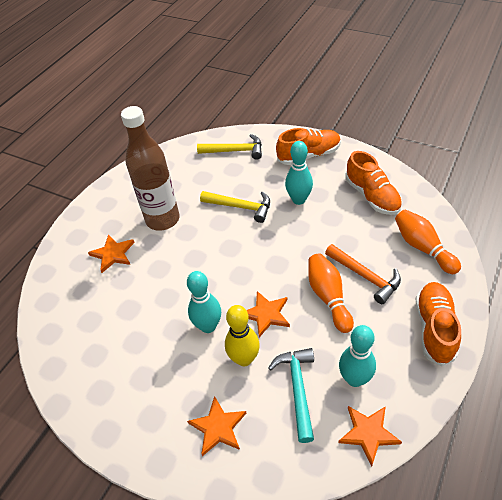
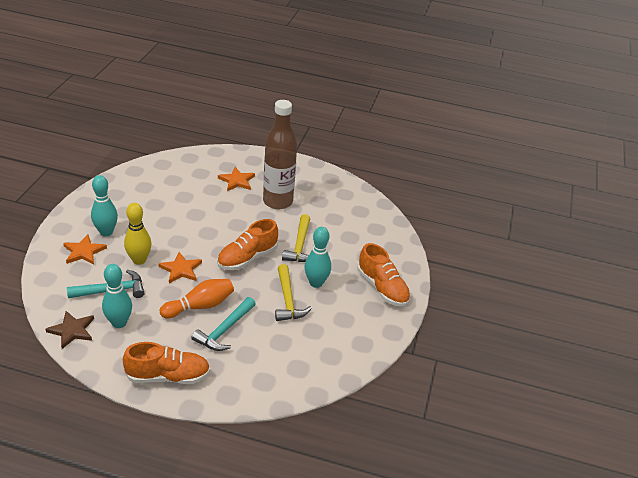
camera: 70 degrees right, 10 degrees down
(208, 326) = (169, 238): turquoise bowling pin -> turquoise bowling pin (106, 232)
(235, 151) = (376, 236): yellow hammer -> yellow hammer (288, 300)
(365, 276) = (224, 330): orange hammer -> turquoise hammer
(368, 433) = (72, 330): orange star -> brown star
(372, 196) = (330, 336): orange shoe -> orange shoe (247, 258)
(423, 248) = (264, 373): orange bowling pin -> none

